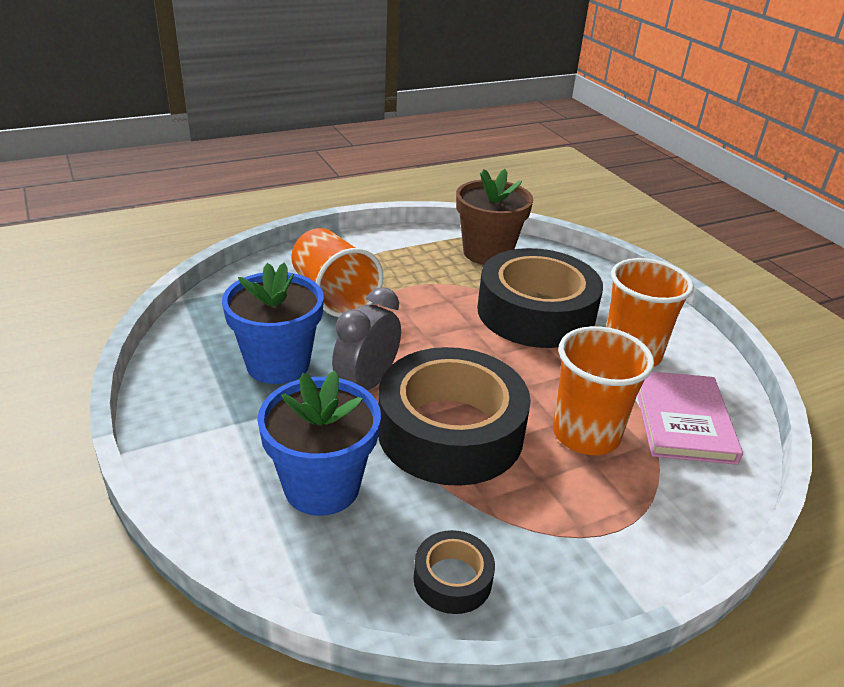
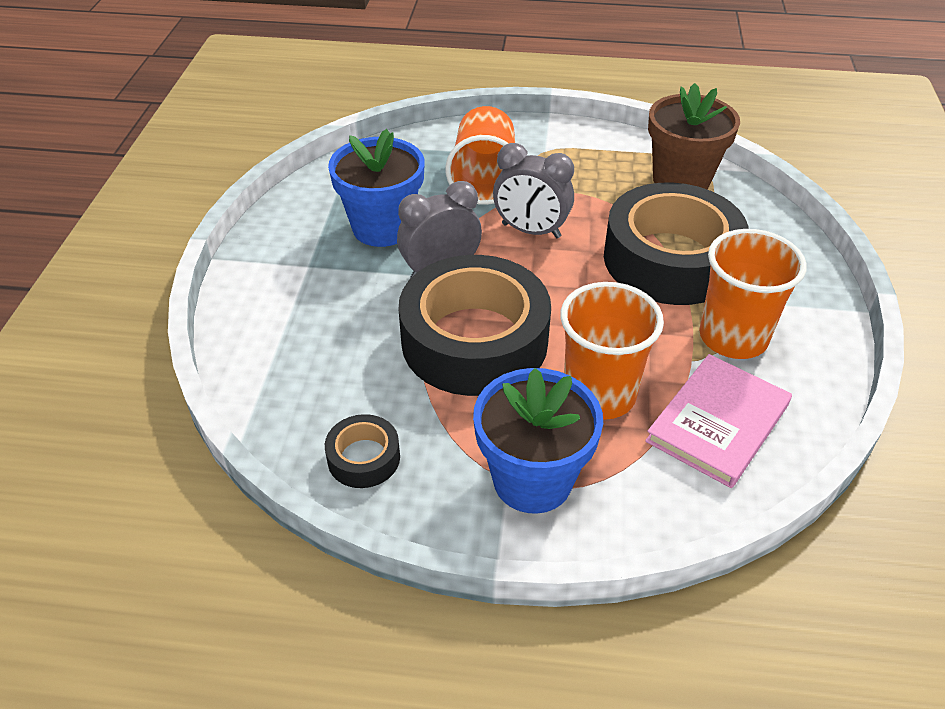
camera: 35 degrees right, 10 degrees up
(322, 486) = (330, 343): blue flower pot -> blue flower pot (532, 480)
(411, 325) = (531, 231): none -> grey clock

